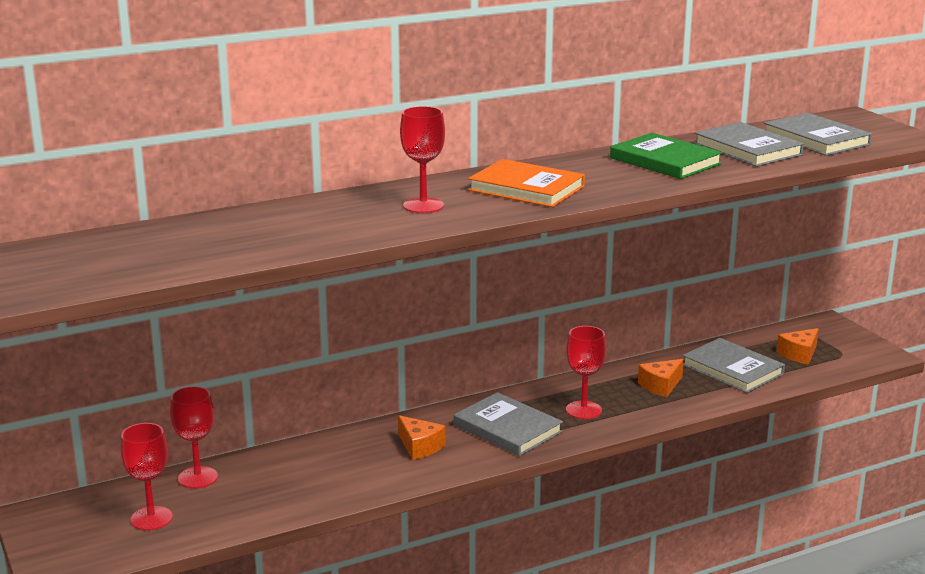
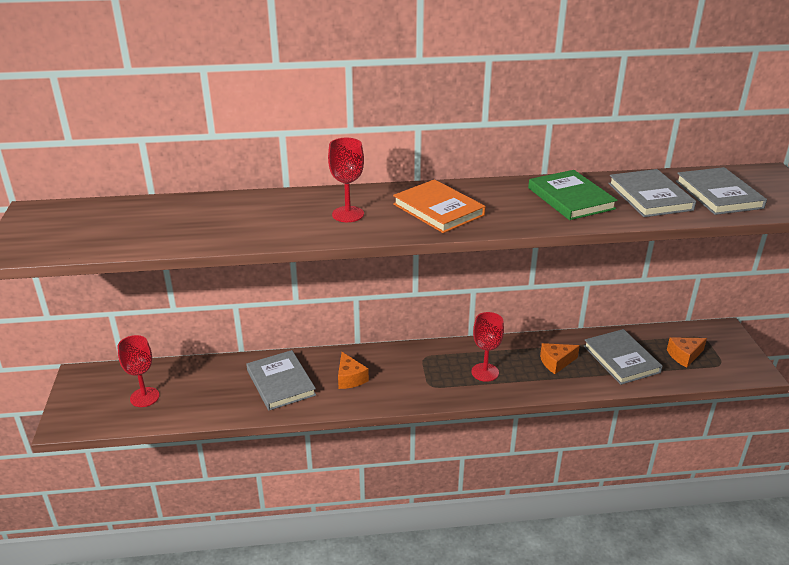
camera: 20 degrees right, 10 degrees up
(198, 478) = (192, 370): red goblet -> none
(507, 428) = (420, 376): grey book -> grey book (281, 382)

